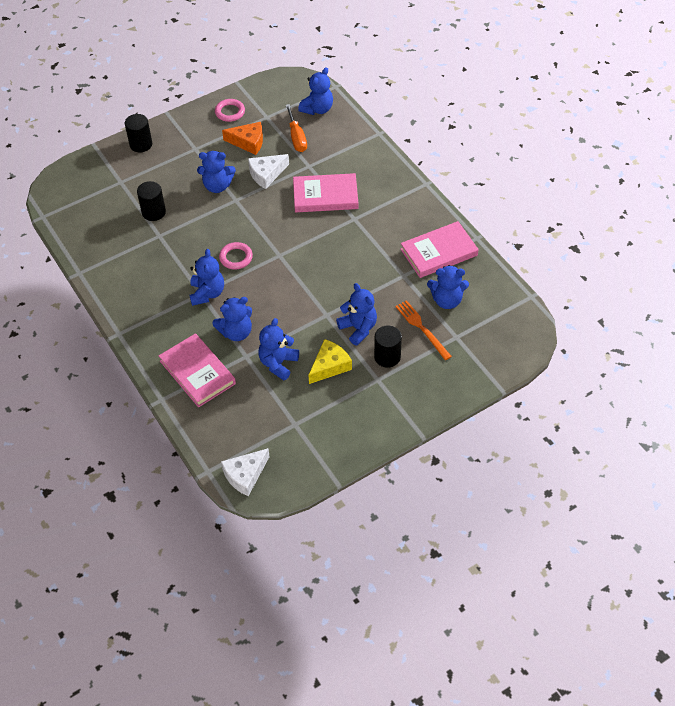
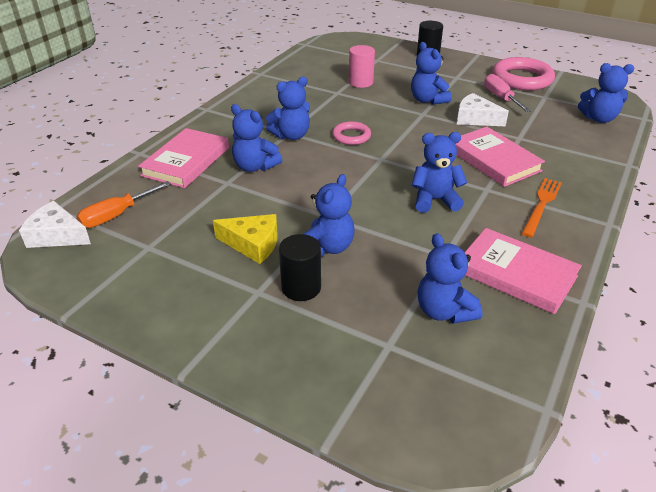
camera: 60 degrees right, 15 degrees down
(153, 212) = (360, 82): black cylinder -> pink cylinder
(230, 112) = (522, 79): pink ring -> pink ring, size x1.82
(248, 142) = (500, 98): orange cheese -> pink screwdriver
(278, 363) = (231, 206): blue teddy bear -> blue teddy bear (435, 200)
(296, 137) = (545, 119): orange screwdriver -> orange screwdriver (117, 215)
(422, 328) = (374, 303): orange fork -> orange fork (541, 205)

